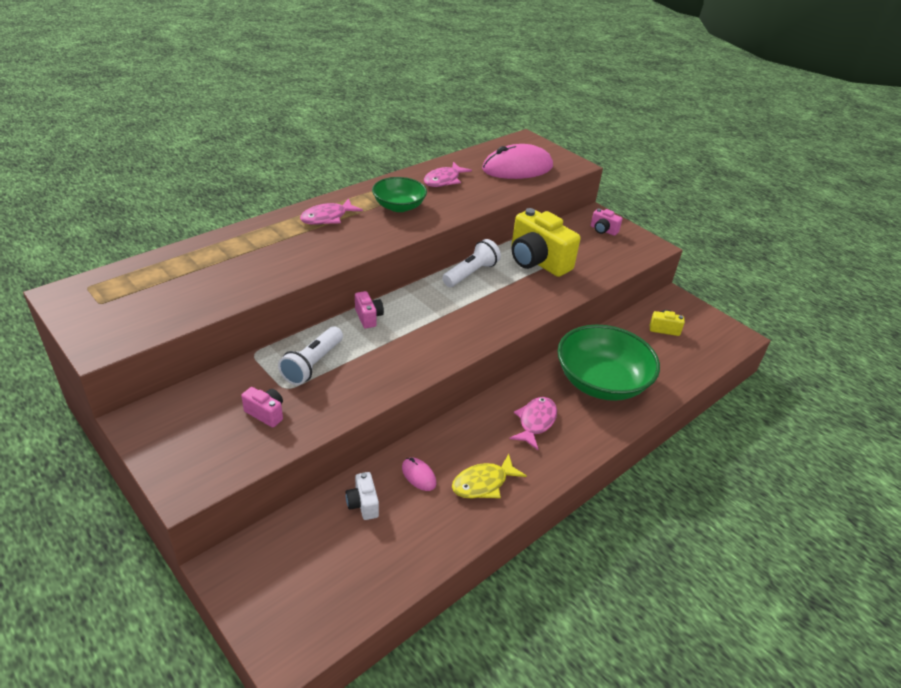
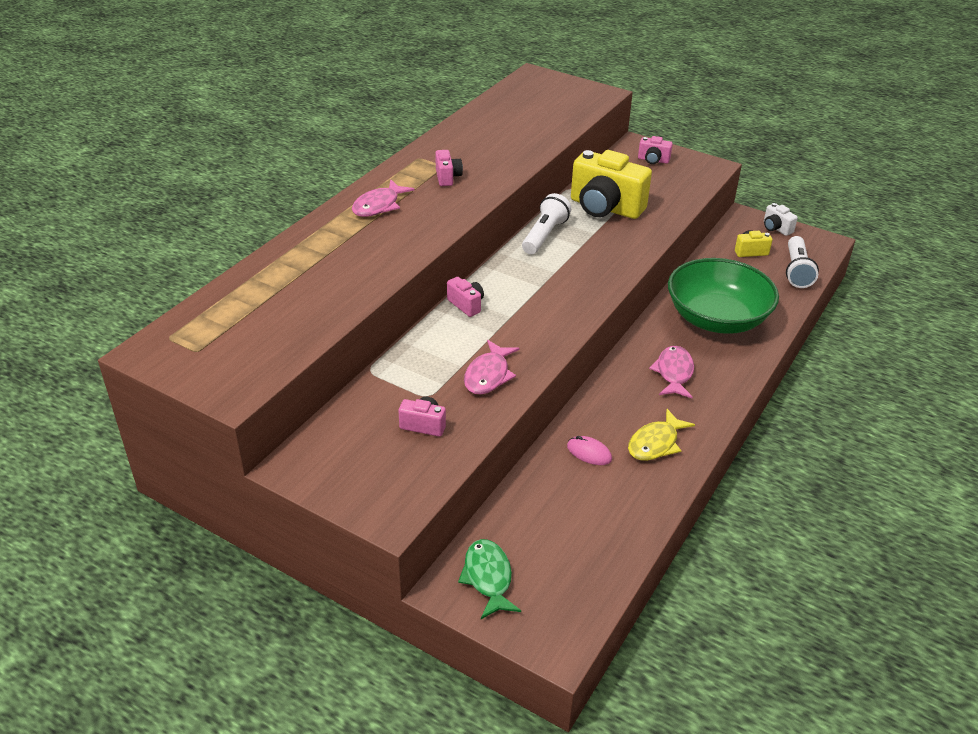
camera: 15 degrees left, 0 degrees up
(263, 568) = (488, 578): none -> green fish
(312, 364) = (439, 366): white flashlight -> white flashlight (797, 271)
(363, 504) = (550, 493): white camera -> white camera (776, 228)
(399, 206) = (447, 177): green bowl -> pink camera
(444, 180) = (476, 138): pink fish -> pink fish (488, 375)
(517, 168) = (545, 109): pink mouse -> none

